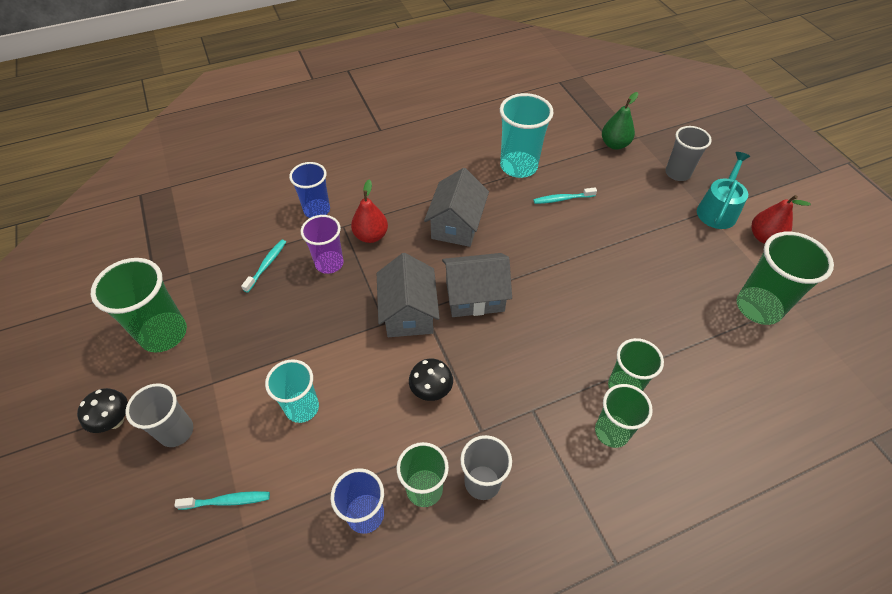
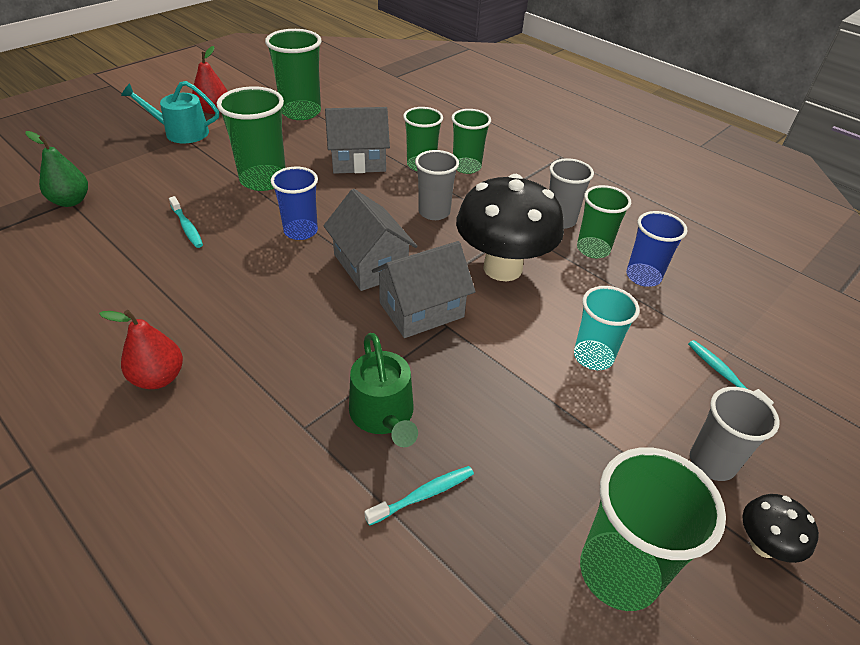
camera: 115 degrees left, 10 degrees down
(266, 265) = (423, 495): turquoise toothbrush -> turquoise toothbrush turned 150 degrees clockwise
(317, 210) = (279, 478): blue cup -> blue cup (300, 231)
(329, 263) = (384, 414): purple cup -> green watering can
(371, 236) = (312, 386): red pear -> red pear (158, 378)
(431, 390) = (502, 268): black mushroom -> black mushroom, size x2.21
(456, 225) = (261, 305): grey house -> grey house (358, 161)
(518, 166) = (126, 272): turquoise cup -> none
(621, 253) = (263, 180): none -> green cup
(677, 173) = (124, 156): grey cup -> grey cup (434, 212)

